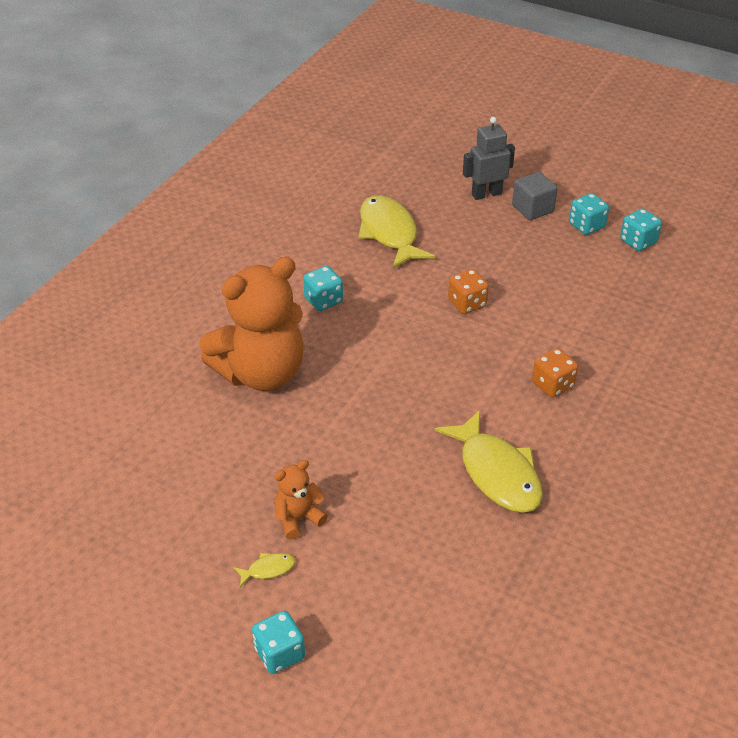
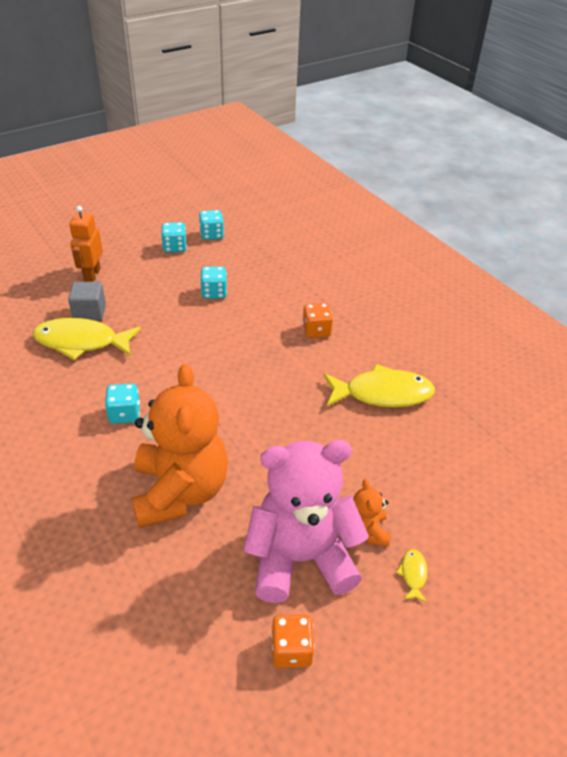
camera: 65 degrees left, 0 degrees up
(238, 480) = (300, 558): none -> pink teddy bear
(279, 653) = (505, 600): turquoise dice -> turquoise dice (214, 293)
(467, 303) = (201, 335): orange dice -> orange dice (291, 650)
(486, 194) = (92, 275): grey robot -> orange robot
(532, 209) = (132, 261): grey cube -> grey cube (89, 313)

